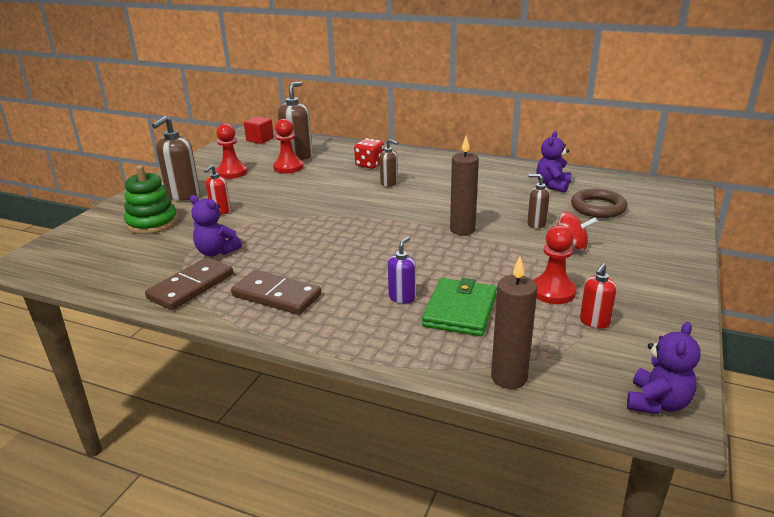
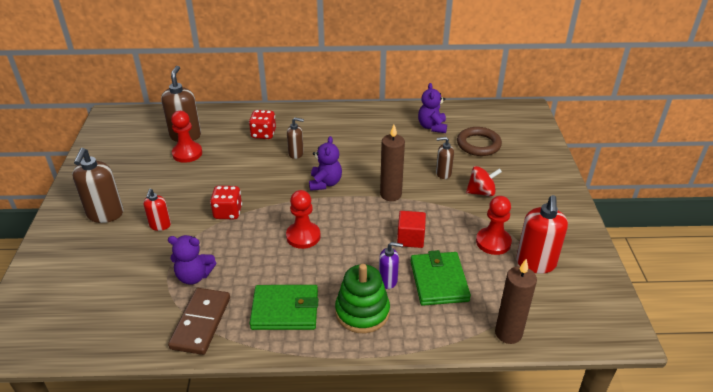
camera: 25 degrees left, 10 degrees up
(152, 223) = (101, 258): green stacking toy -> green stacking toy (362, 312)
(232, 172) = (134, 172): red pawn -> red pawn (303, 236)
(260, 139) = (130, 121): red cube -> red cube (410, 238)
(276, 296) = (285, 310): brown domino -> green wallet
(287, 213) = (228, 212): none -> red dice
(402, 297) = (388, 281): purple soap dispenser -> purple soap dispenser turned 90 degrees clockwise
(594, 322) = (535, 263): red soap dispenser -> red soap dispenser, size x1.74
(657, 403) = (608, 323): purple teddy bear -> purple teddy bear (325, 183)

